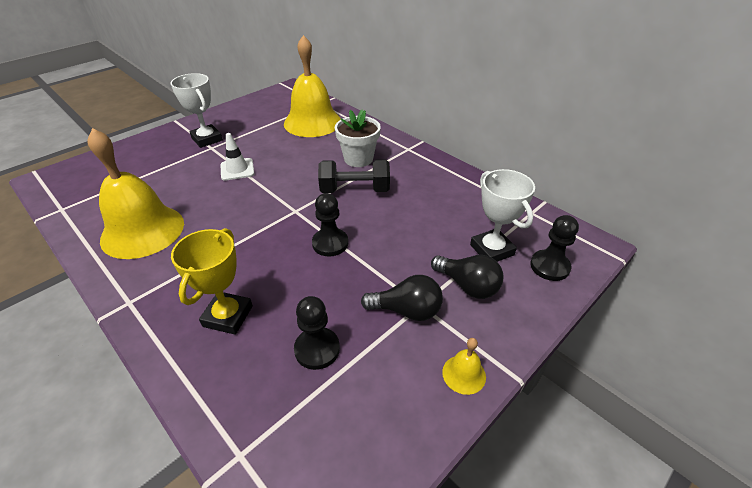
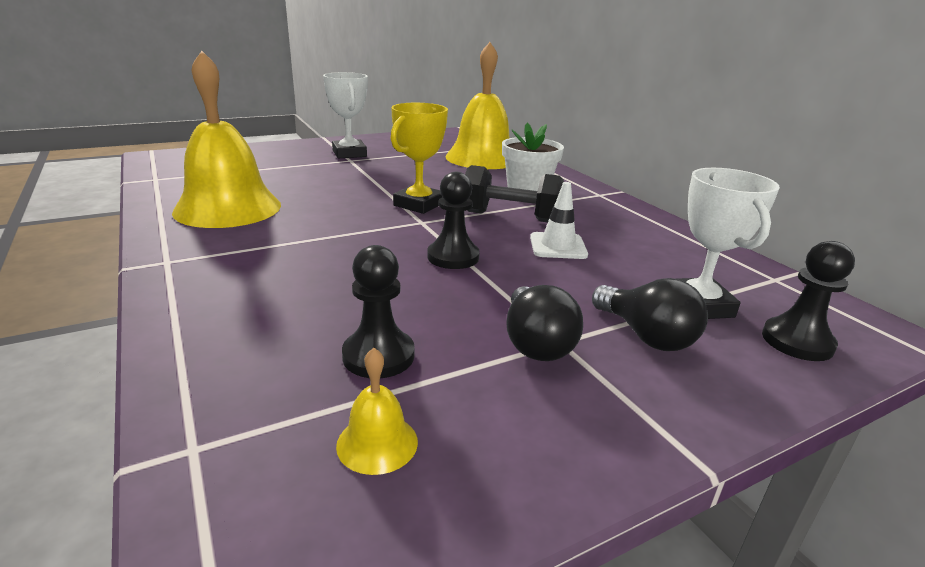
camera: 15 degrees right, 15 degrees down
(228, 316) = (277, 297): yellow trophy -> yellow trophy (419, 204)
(237, 169) = (370, 179): white traffic cone -> white traffic cone (558, 246)
(406, 310) = (536, 343): black light bulb -> black light bulb turned 60 degrees clockwise
(464, 374) = (606, 439): yellow bell -> yellow bell (377, 443)

